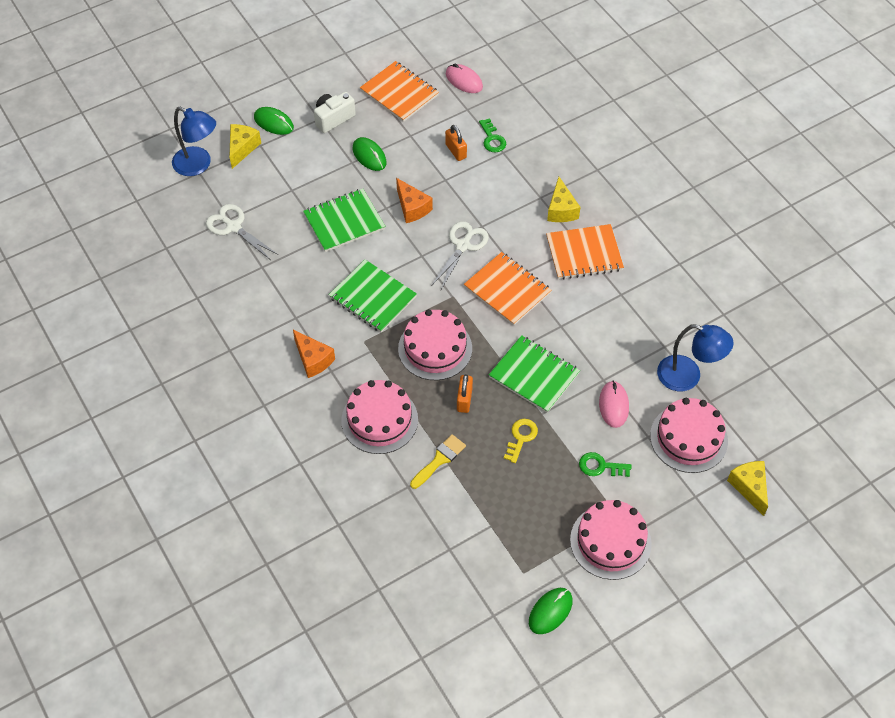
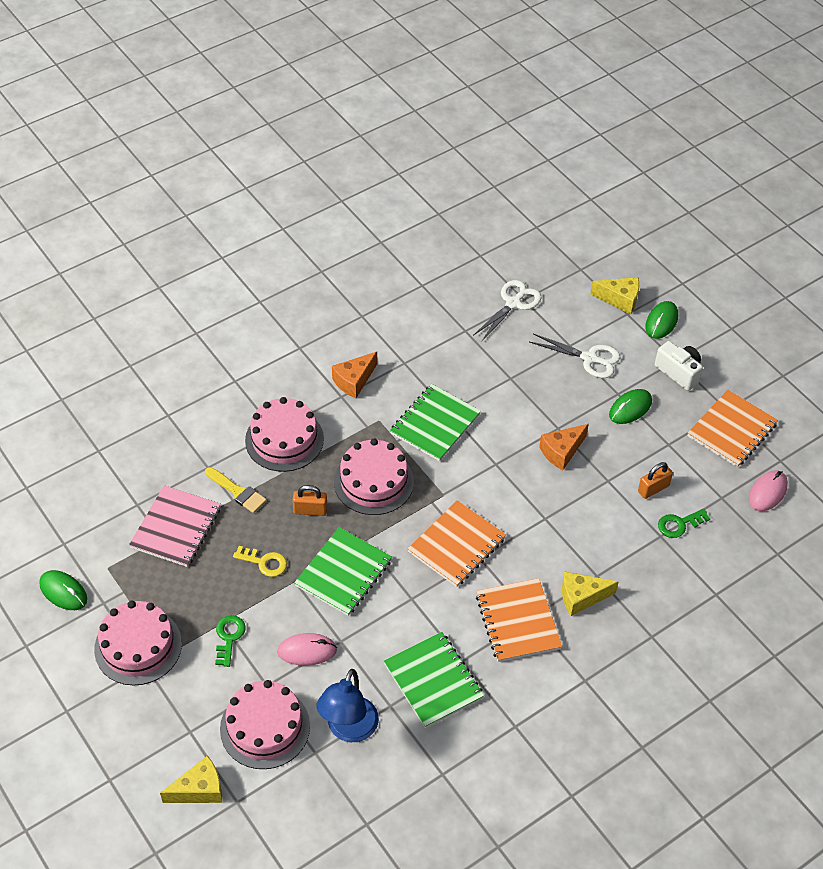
camera: 85 degrees right, 5 degrees down
(198, 165) = (590, 267): blue lamp -> none
(344, 222) = (533, 393): green notebook -> green notebook (433, 681)
(463, 246) = (514, 501): white scissors -> white scissors (589, 358)
(479, 513) = (176, 528): none -> pink notebook

